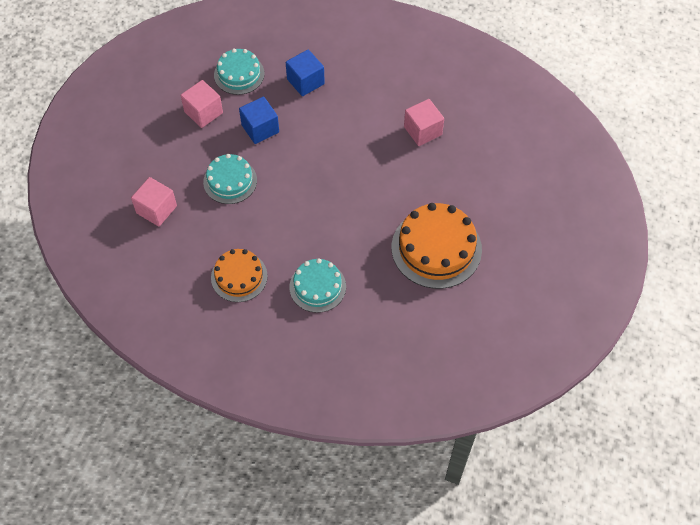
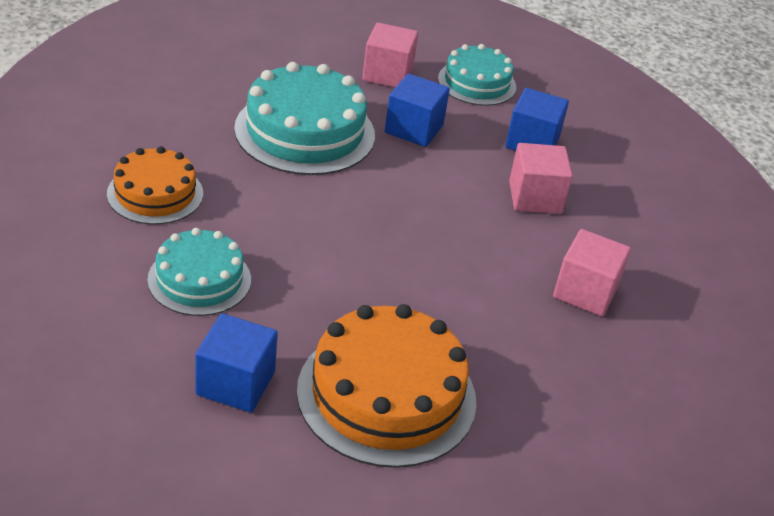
camera: 50 degrees right, 20 degrees down
(156, 209) = (203, 86): pink cube -> pink cube (535, 197)
(230, 181) = (305, 131): turquoise cake -> turquoise cake, size x1.62
(395, 304) = (235, 383): none -> blue cube

